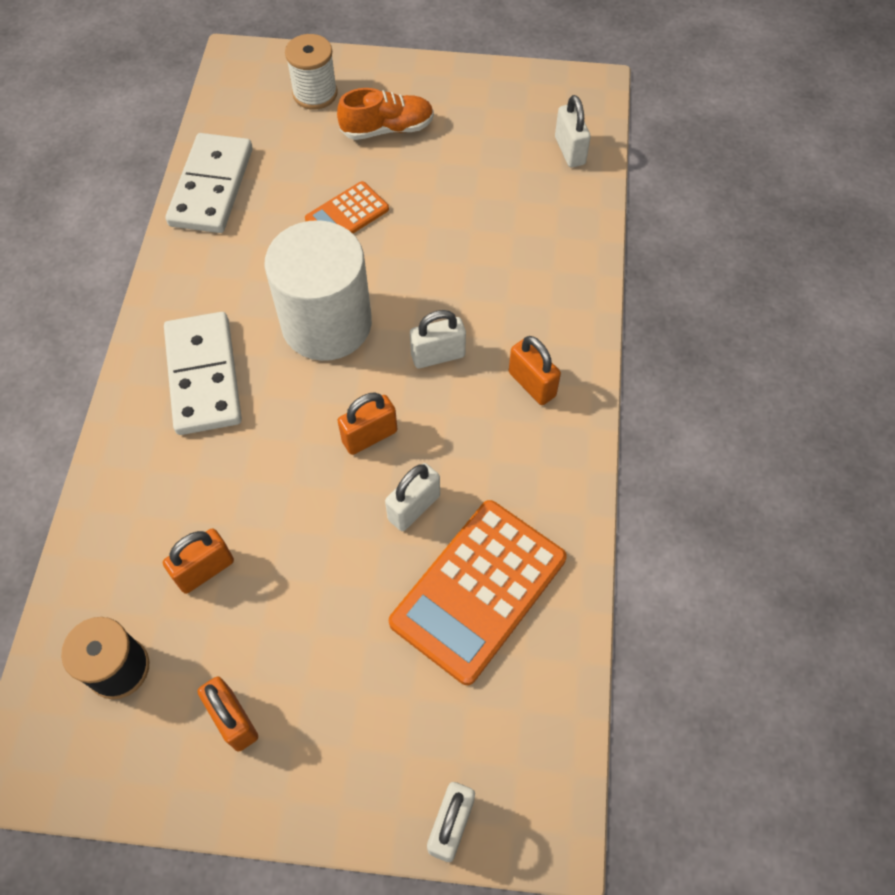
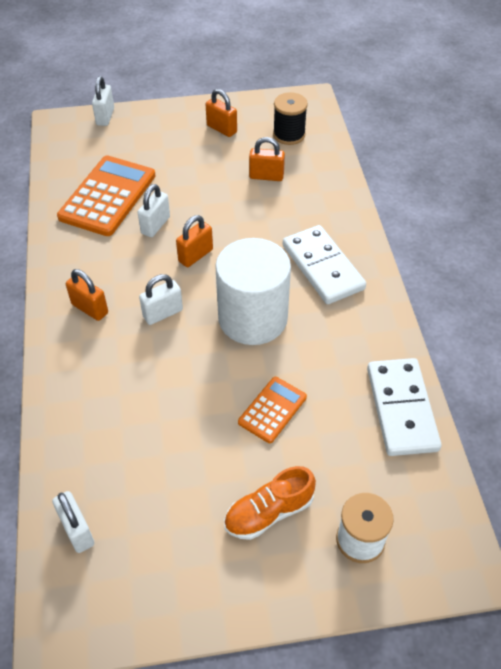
camera: 165 degrees right, 10 degrees down
(205, 570) = (266, 176): orange padlock -> orange padlock turned 60 degrees clockwise

